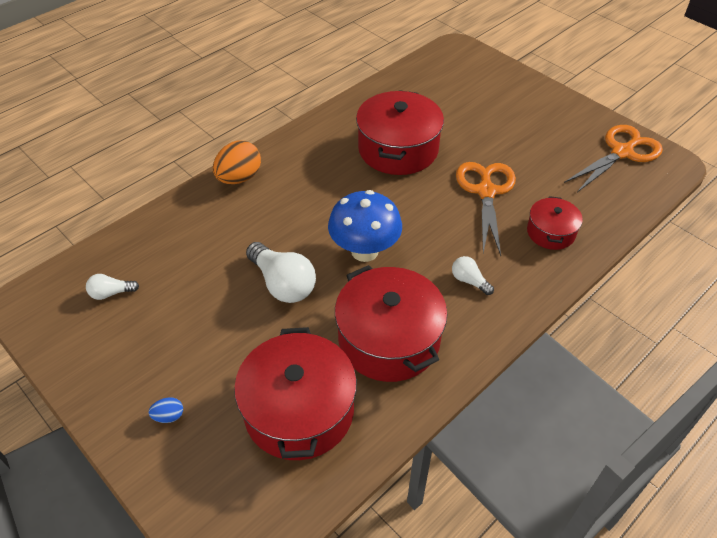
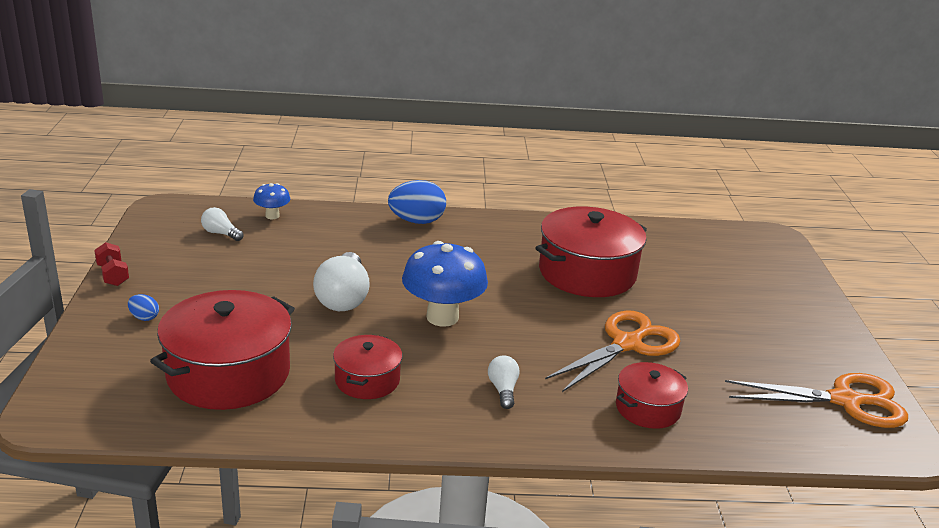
camera: 40 degrees right, 20 degrees down
(83, 399) = (113, 275): none -> red dumbbell
(127, 247) = (272, 216): none -> blue mushroom
(239, 178) = (417, 221): orange egg -> blue egg
(389, 339) = (367, 380): red pot -> red pot, size x0.54

